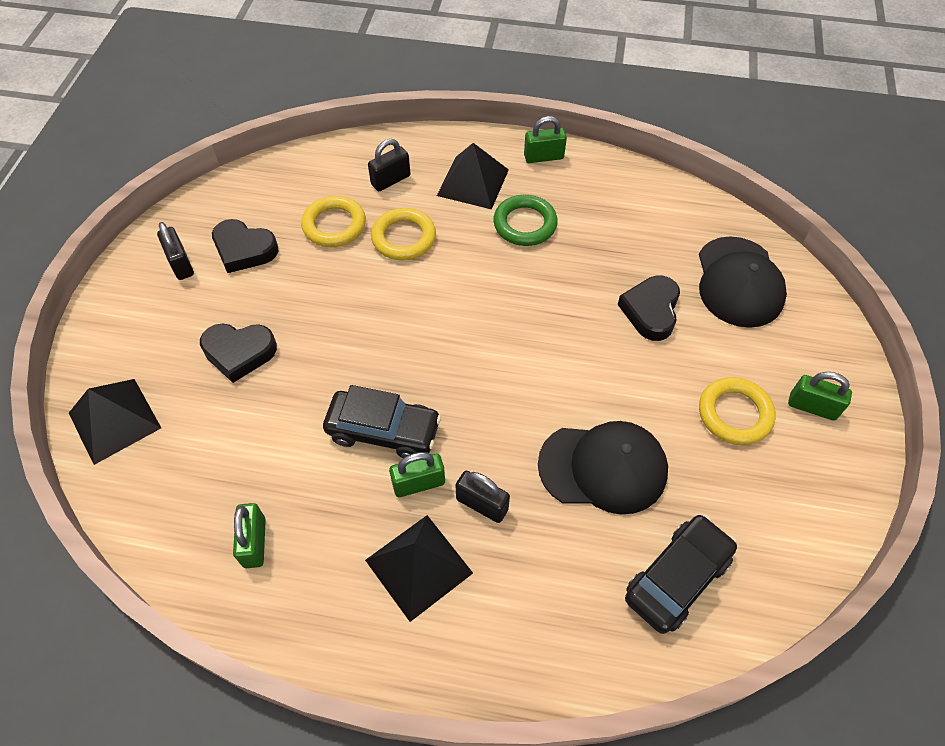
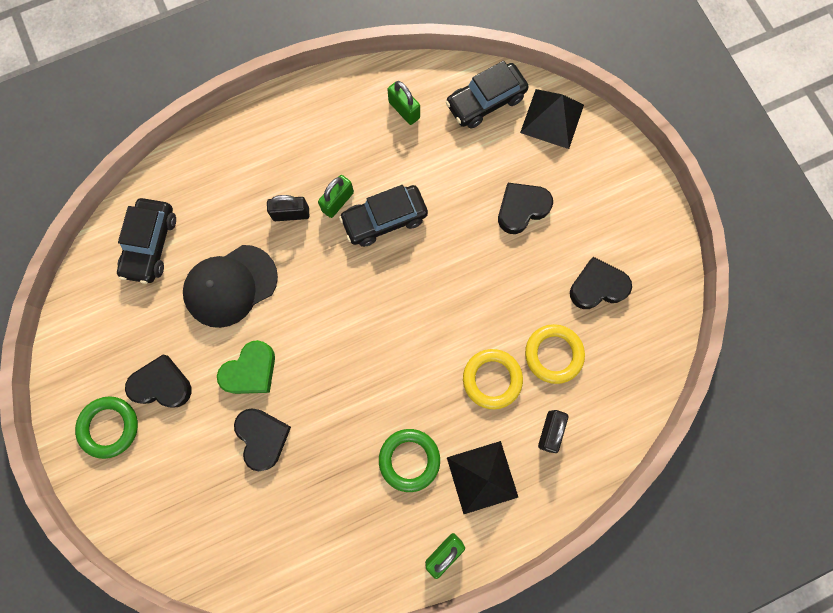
camera: 145 degrees right, 20 degrees up
(159, 488) = (485, 101): none -> black car
(181, 264) = (628, 244): black padlock -> none
(419, 566) = (303, 157): black pyramid -> none
(629, 372) = (250, 371): none -> green heart
(734, 414) = (162, 384): yellow ring -> black heart
(739, 282) = (207, 515): black cap -> none
(812, 407) = (109, 427): green padlock -> green ring

